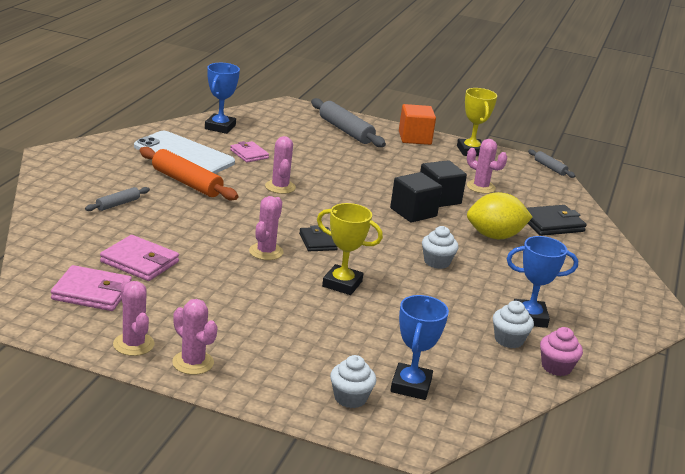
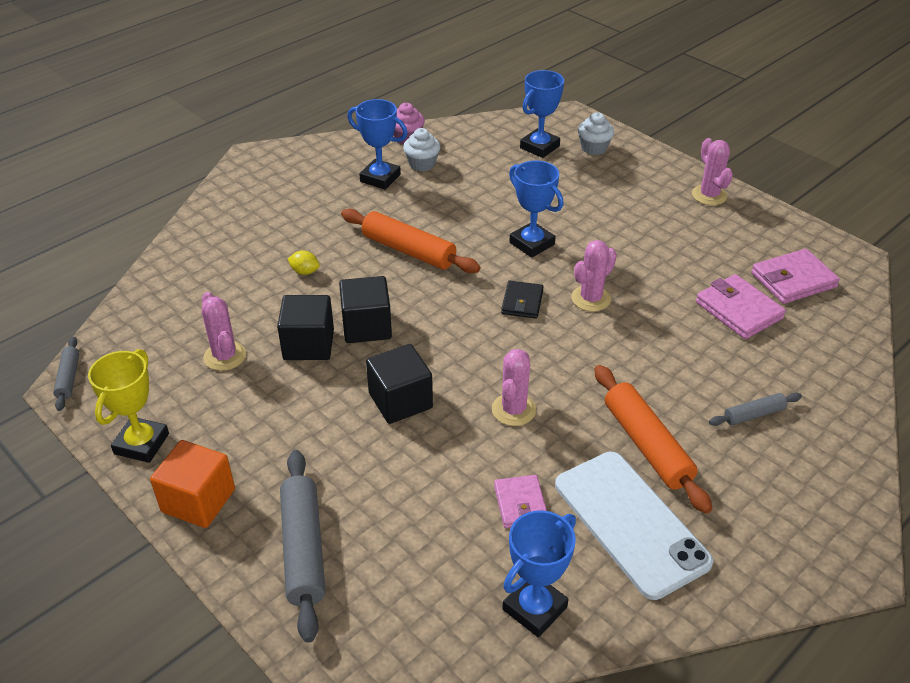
camera: 150 degrees left, 15 degrees up
(92, 292) = (793, 280): pink wallet -> pink wallet turned 60 degrees counterclockwise
(133, 344) = (757, 220): pink cactus -> none
(342, 284) = (532, 243): yellow trophy -> blue trophy
(353, 182) = (400, 401): none -> black cube
(437, 262) = (408, 250): white cupcake -> orange rolling pin
(494, 236) = (305, 271): yellow lemon -> yellow lemon, size x0.43
(551, 224) = (212, 276): black wallet -> none

